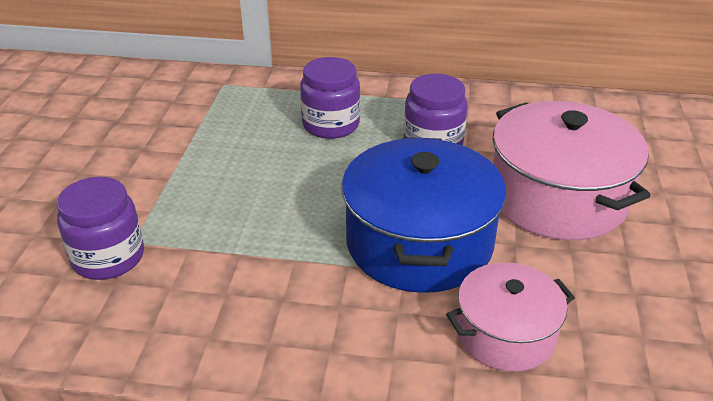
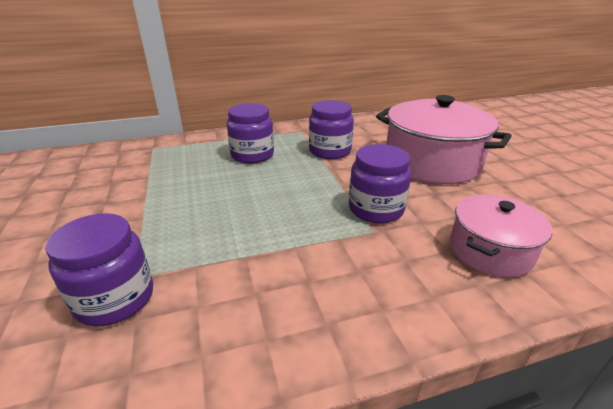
camera: 25 degrees left, 5 degrees down
(419, 243) = (376, 209): blue pot -> purple jar

